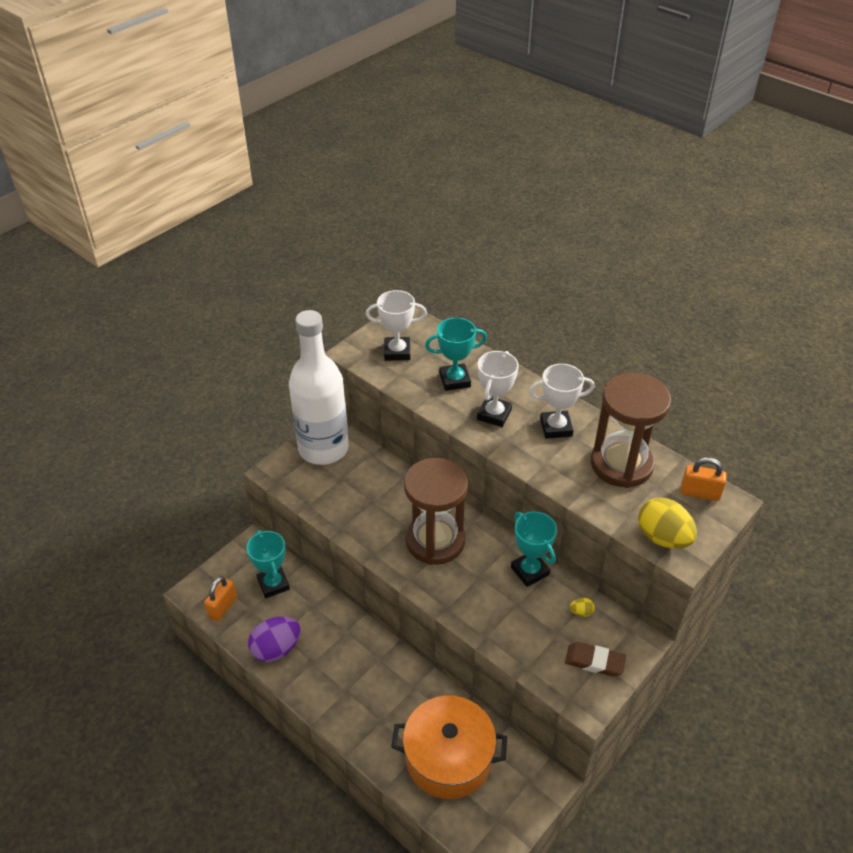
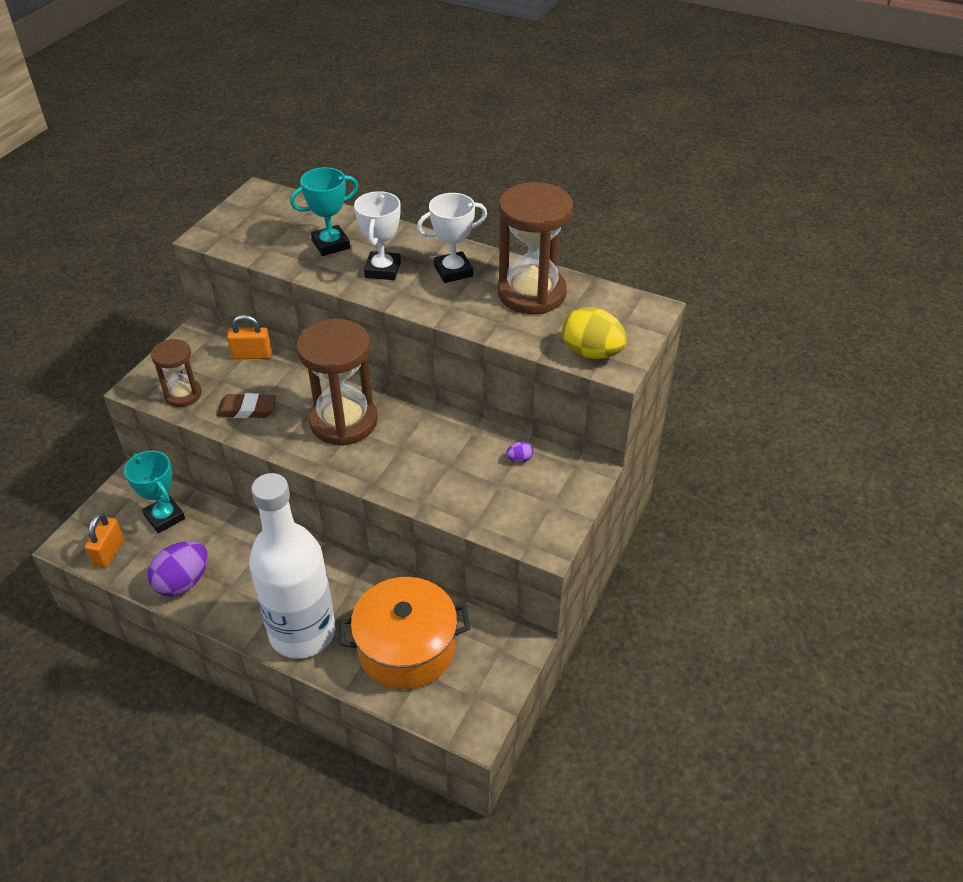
camera: 15 degrees left, 0 degrees up
(307, 486) = (183, 394): none -> brown hourglass
(323, 448) = (194, 354): white bottle -> white bottle (302, 632)
(397, 352) = (258, 227): white trophy -> none
(530, 571) = (455, 430): turquoise trophy -> none
(581, 612) = (519, 459): yellow egg -> purple egg
(594, 661) = (545, 502): brown eraser -> brown eraser (247, 409)
(699, 493) = (619, 306): orange padlock -> orange padlock (252, 355)

